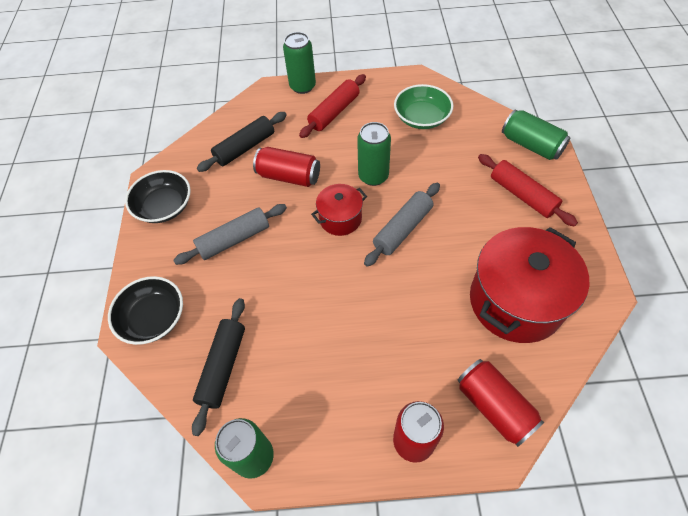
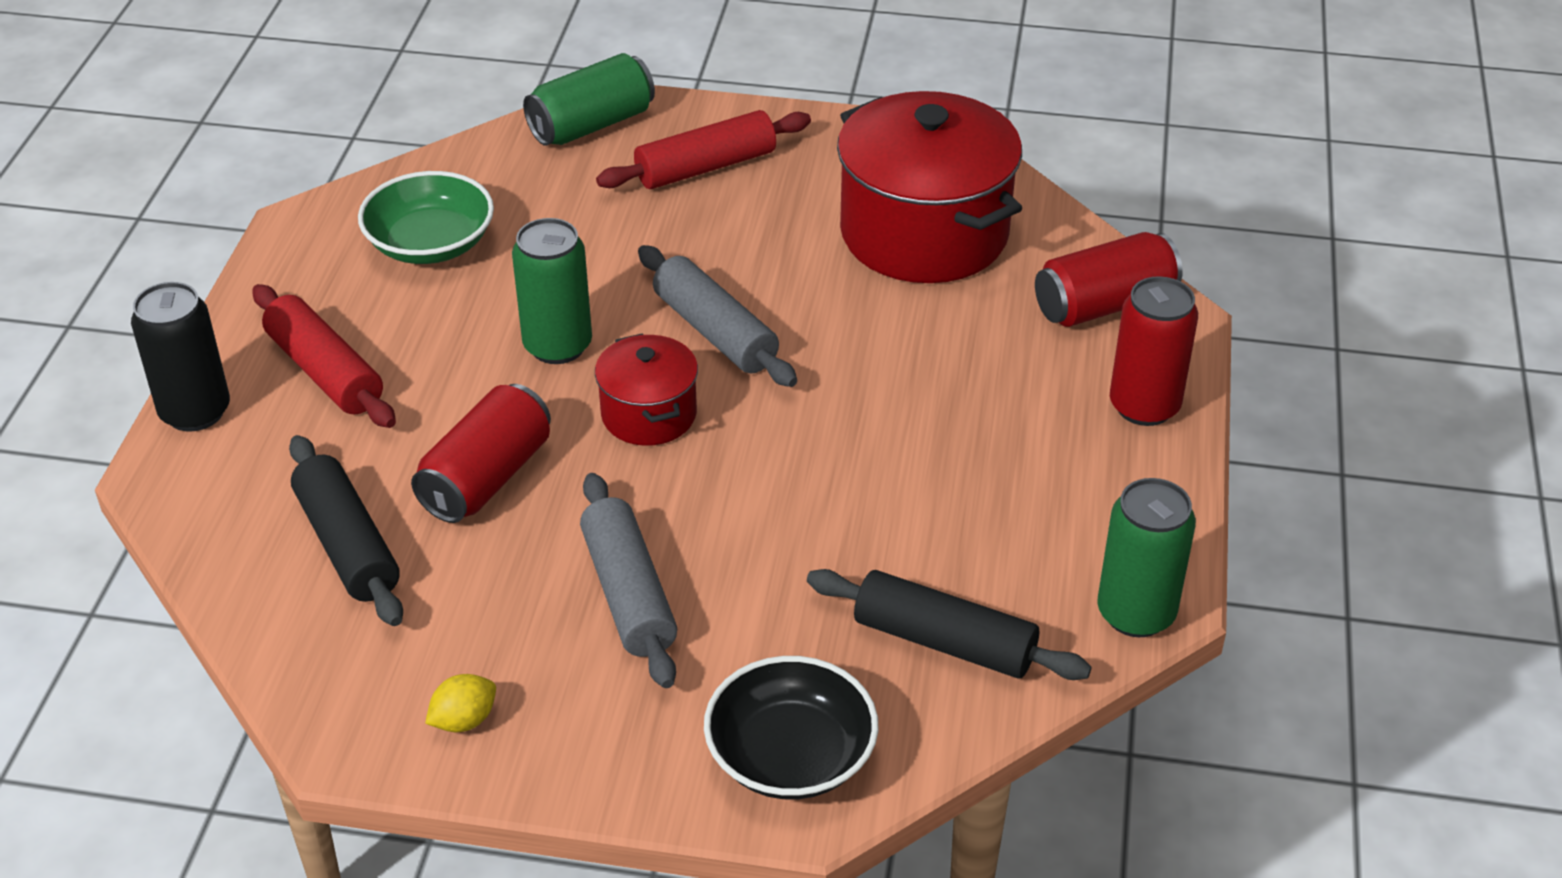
camera: 80 degrees left, 15 degrees down
(164, 206) = (464, 720): black bowl -> yellow lemon
(302, 86) = (195, 412): green can -> black can

